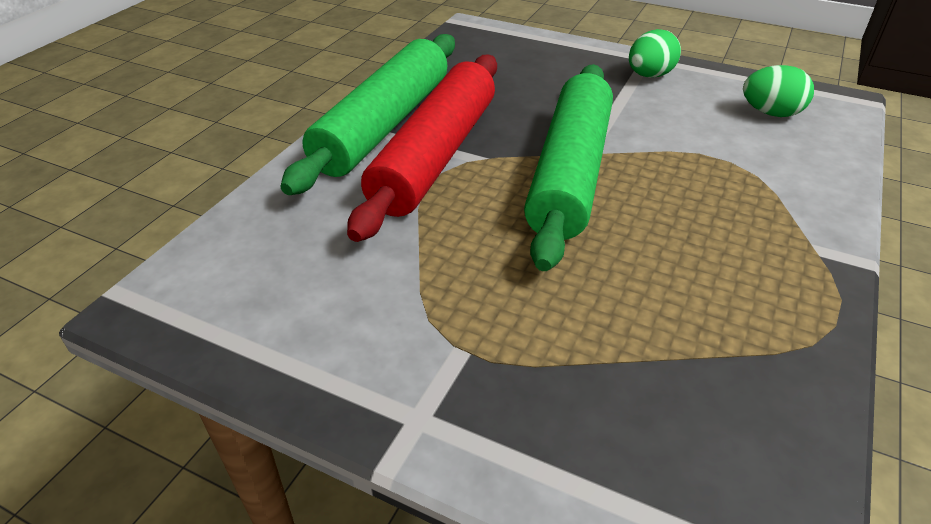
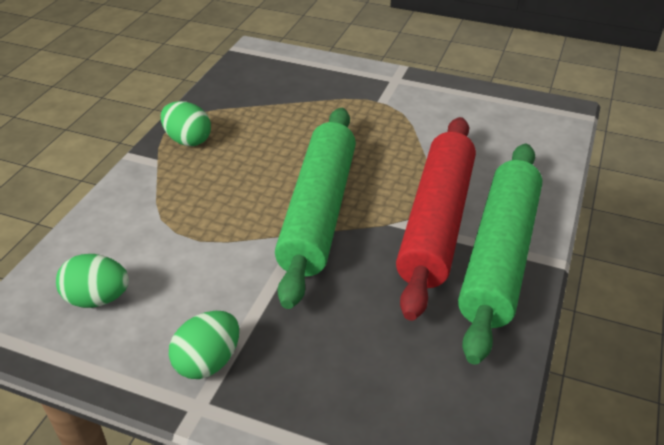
camera: 175 degrees right, 0 degrees up
(791, 283) = (188, 140): none -> green egg

